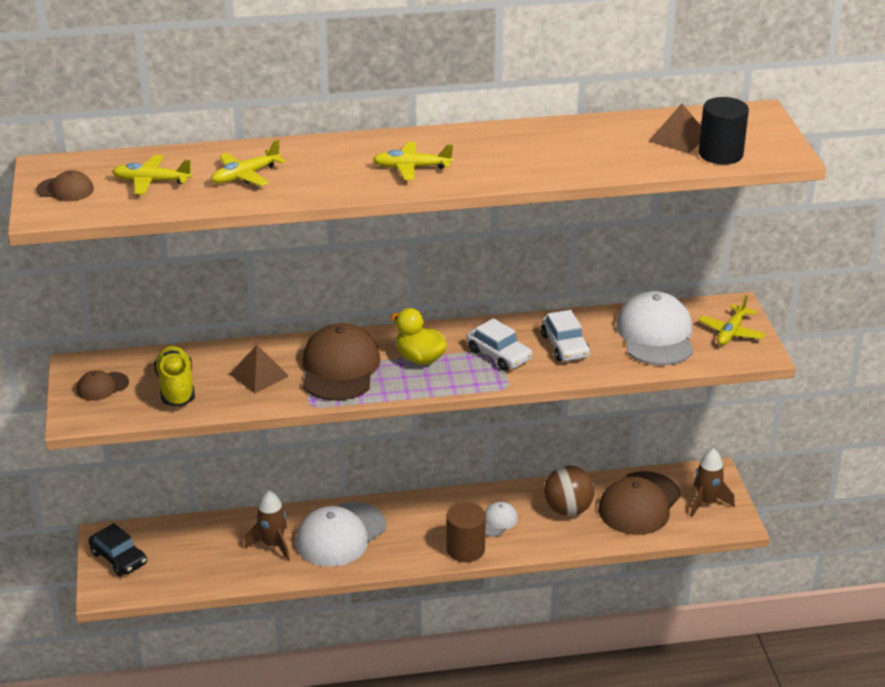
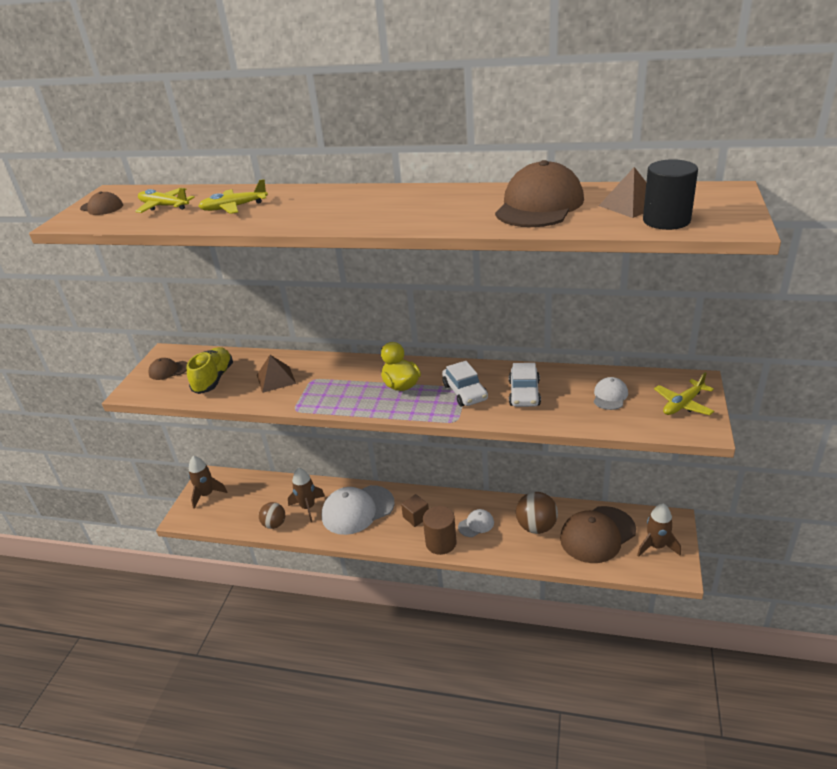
camera: 25 degrees right, 0 degrees up
(119, 558) = (207, 494): black car -> brown rocket
(240, 573) = (274, 524): none -> brown ball
(339, 368) = (336, 383): brown cap -> brown cap (539, 205)
(411, 168) = (367, 211): yellow plane -> none
(419, 528) = (416, 517): none -> brown cube
(655, 335) = (610, 396): white cap -> white cap, size x0.48

